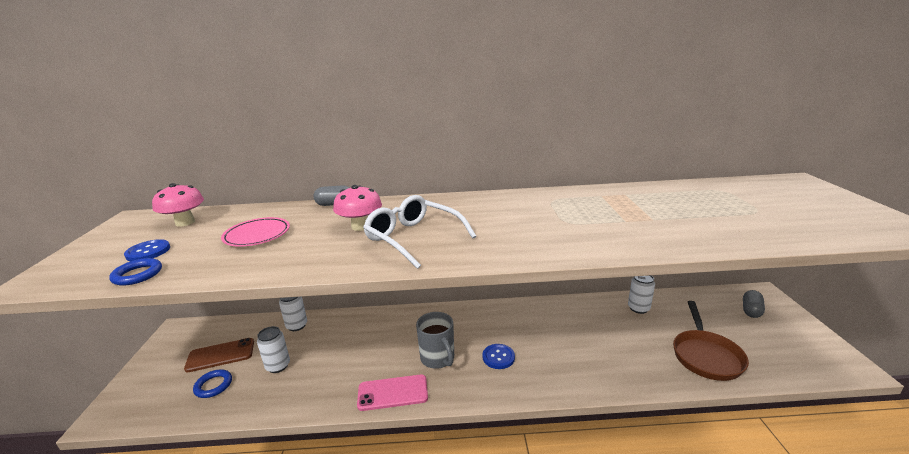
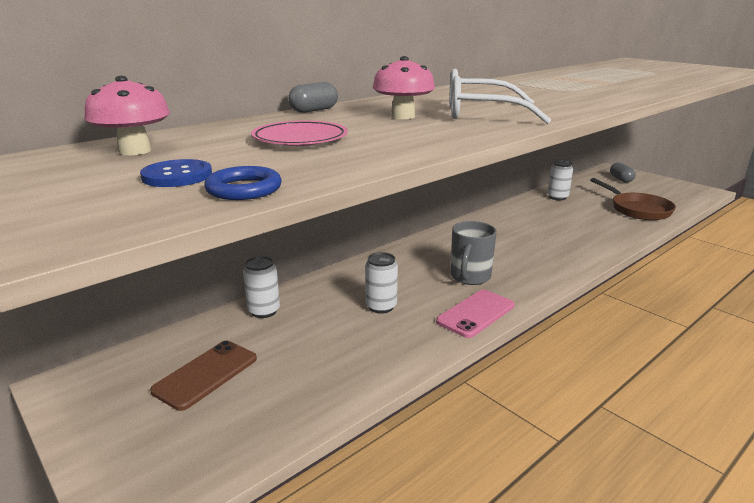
camera: 40 degrees left, 0 degrees up
(213, 385) = (257, 400): blue ring -> none
(278, 366) = (312, 349): white can -> white can (381, 307)
(438, 358) = (470, 277): grey mug -> grey mug turned 90 degrees clockwise
(498, 357) = (516, 257): blue button -> none

